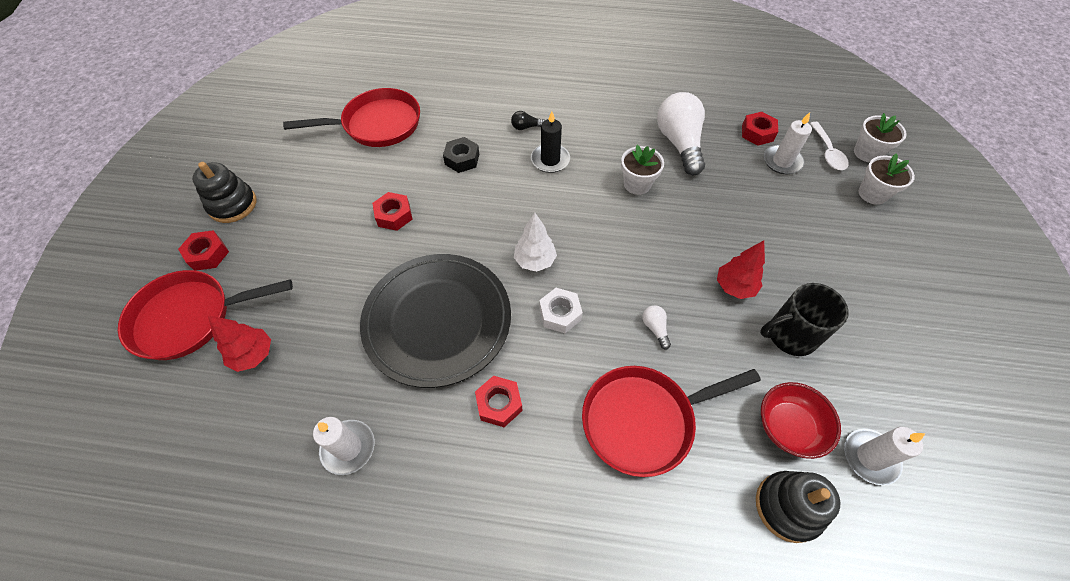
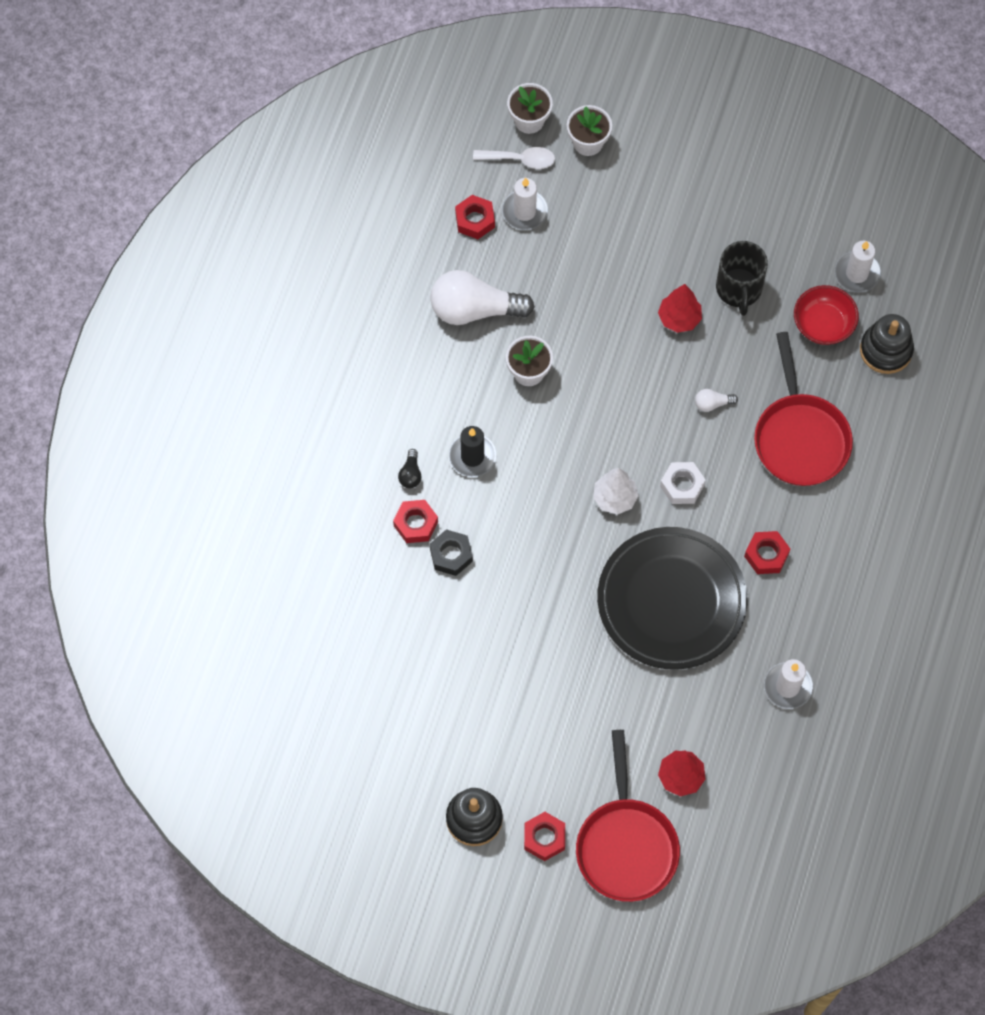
camera: 80 degrees left, 10 degrees up
(377, 125) = (368, 651): red pan -> none
(394, 215) = (525, 637): red nut -> red nut (415, 524)

